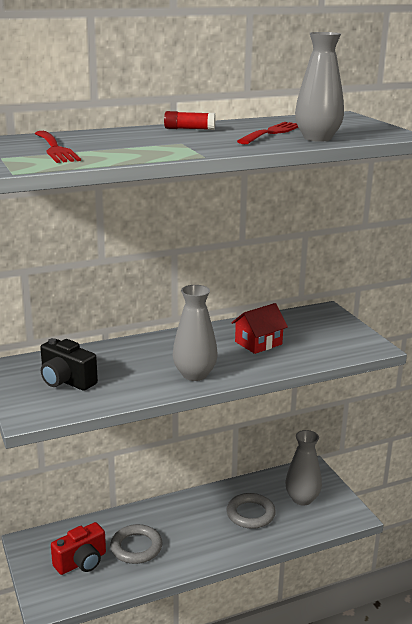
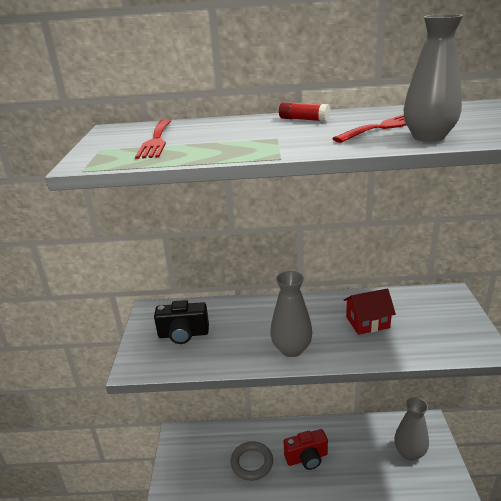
camera: 25 degrees right, 5 degrees up
(66, 381) = (183, 334): black camera -> black camera turned 60 degrees counterclockwise
(81, 562) = (206, 465): red camera -> red camera (307, 458)
(250, 514) = (357, 456): grey ring -> none

